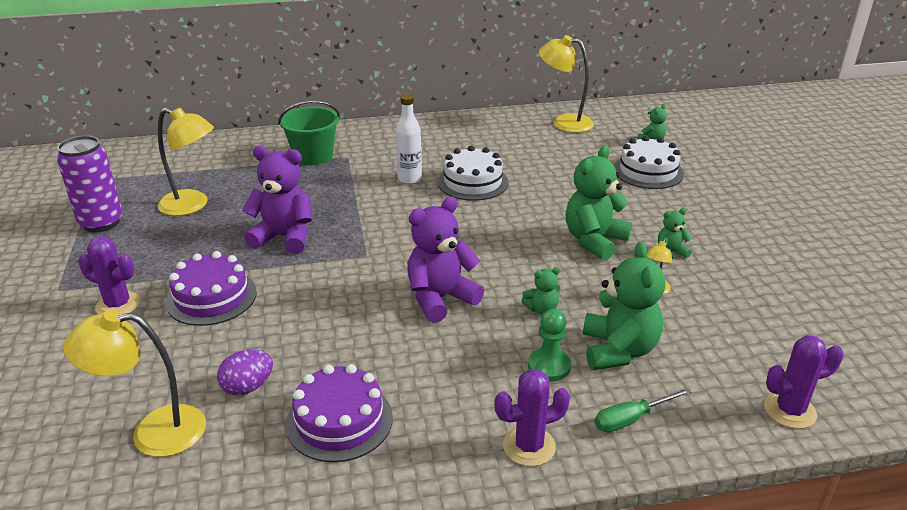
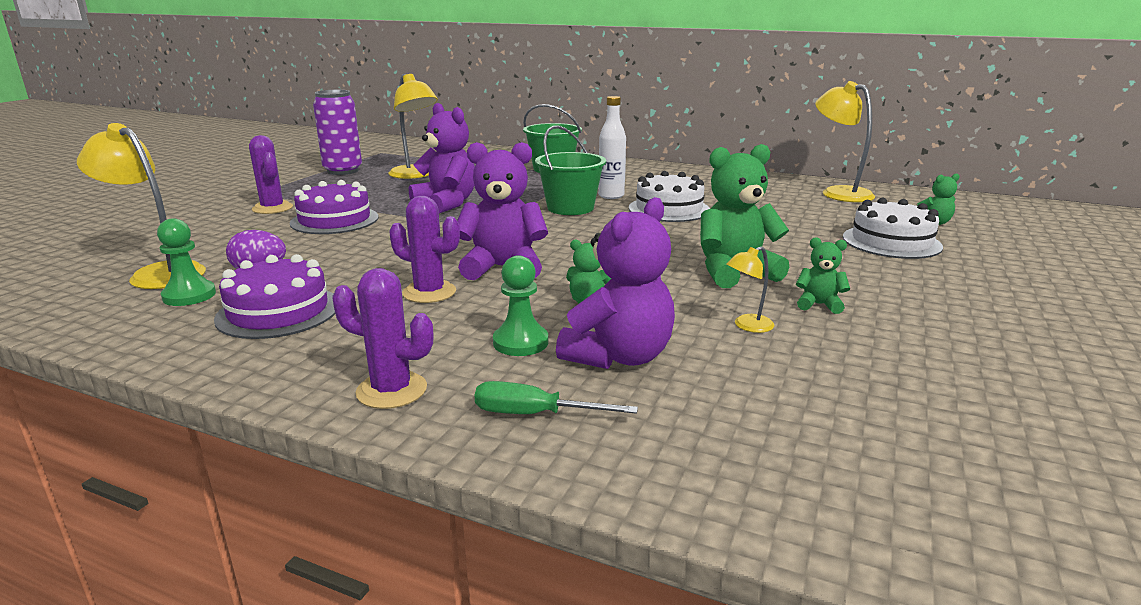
camera: 35 degrees right, 10 degrees down
(232, 441) = (189, 295): none -> green pawn
(397, 206) = (570, 208): none -> green bucket
(618, 350) = (619, 356): green teddy bear -> purple teddy bear
(789, 410) = (768, 495): purple cactus -> purple cactus (429, 292)

